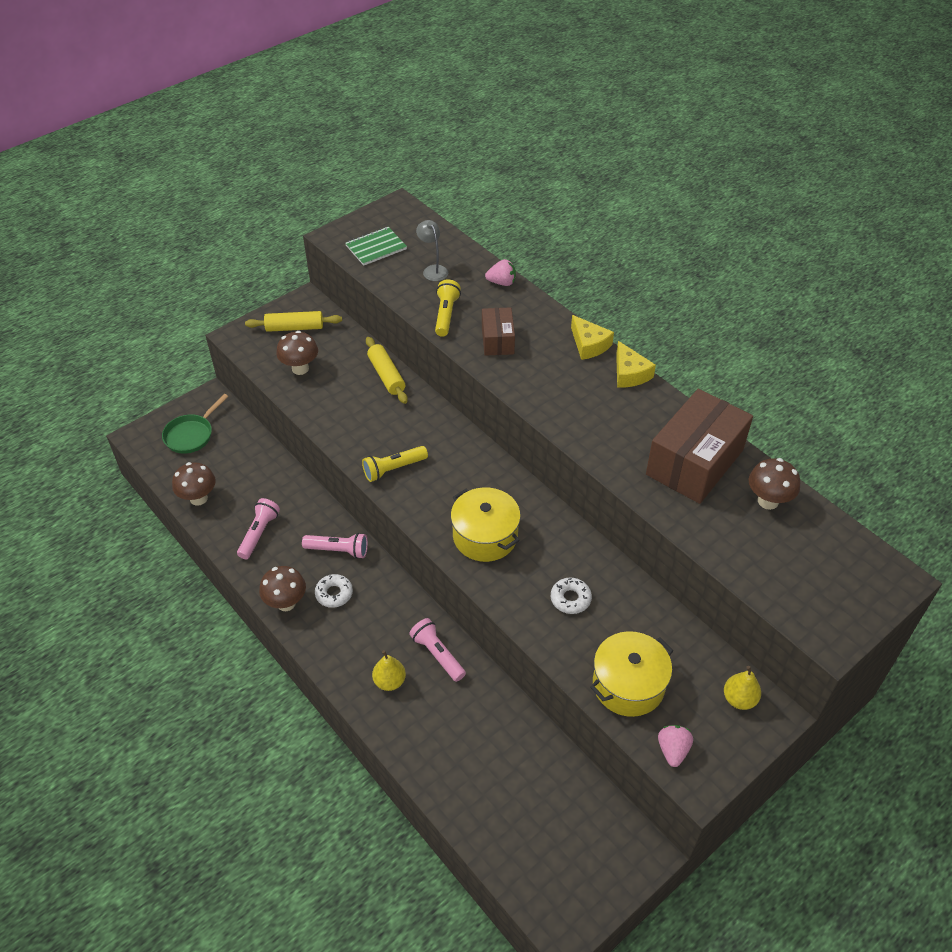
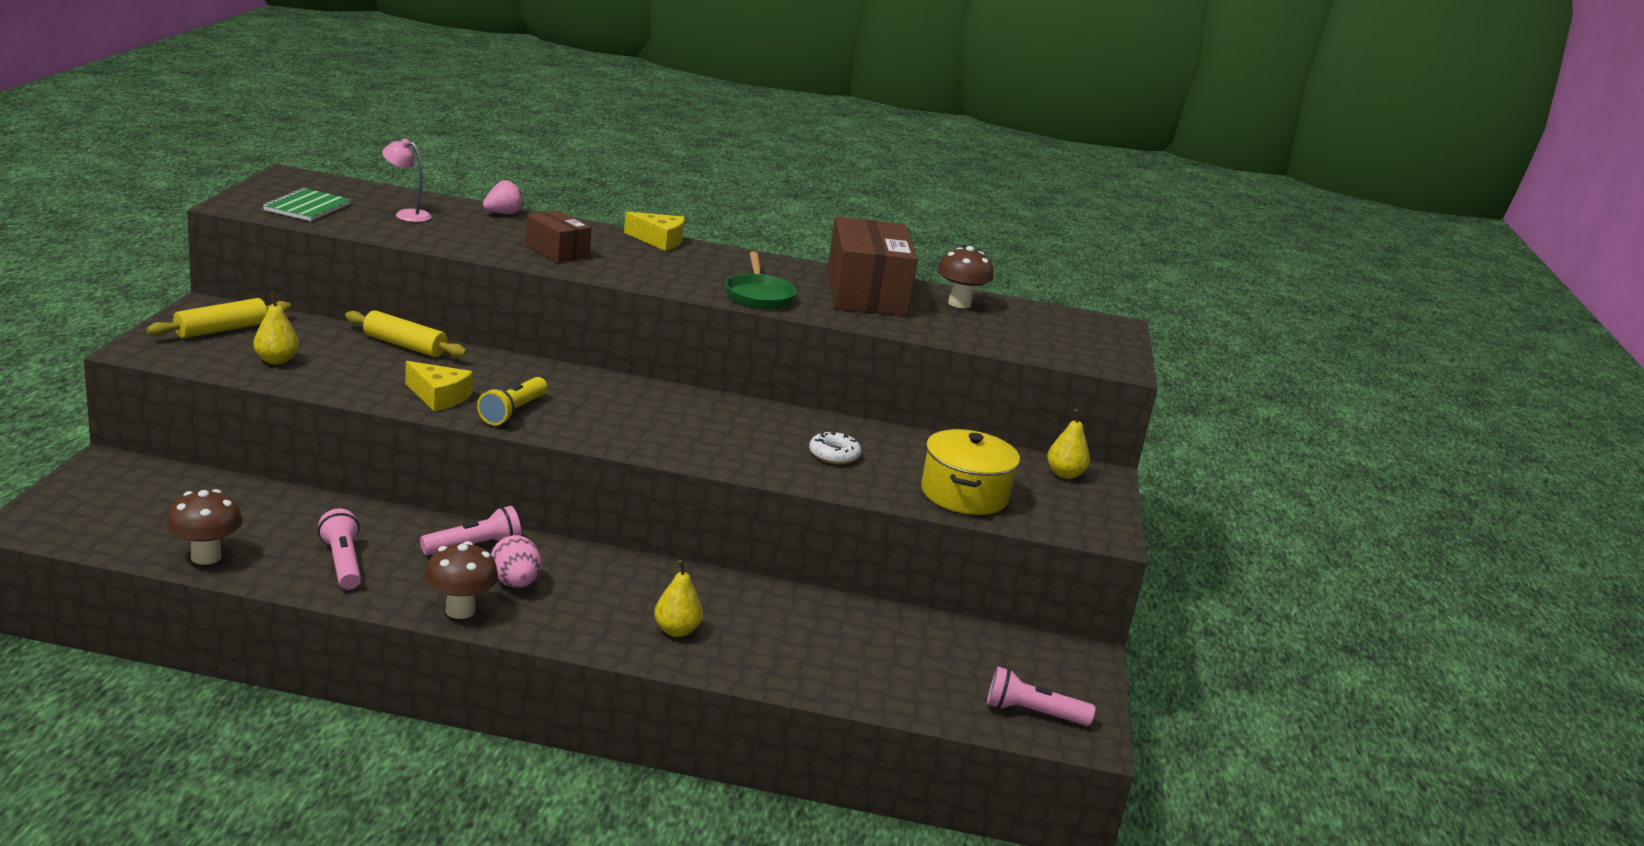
camera: 45 degrees left, 25 degrees down
(191, 435) = (117, 503): green pan -> green pan (759, 295)
(300, 368) = (276, 360): brown mushroom -> yellow pear
(334, 594) = (515, 583): white donut -> pink egg
(433, 270) = (406, 214): grey lamp -> pink lamp
(437, 654) = (704, 591): pink flashlight -> pink flashlight (1032, 713)
(446, 315) = (470, 242): yellow flashlight -> none
(485, 536) = (687, 435): yellow pot -> none
(629, 373) = (726, 252): yellow cheese -> yellow cheese (438, 397)
(673, 750) = (1058, 522): pink strawberry -> none

